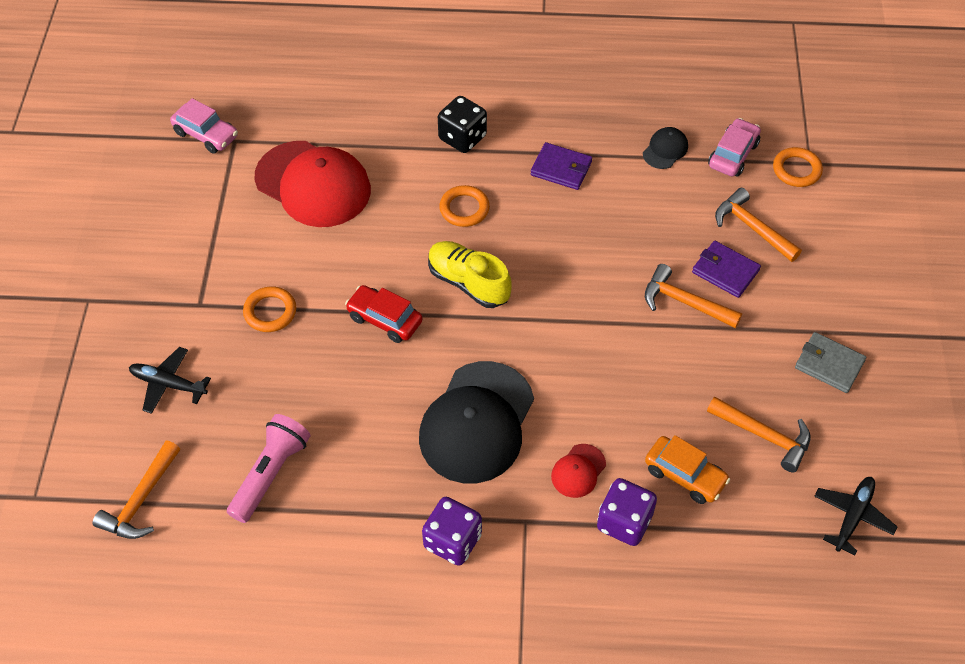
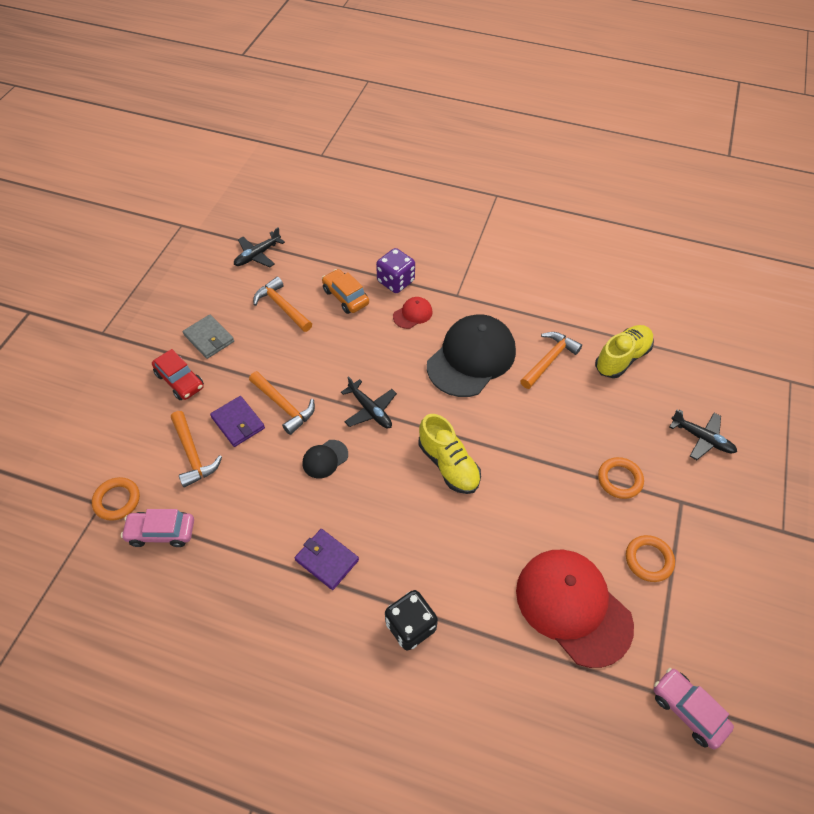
camera: 165 degrees left, 0 degrees up
(141, 500) = (713, 362): orange hammer -> orange hammer (549, 360)
(271, 474) = (622, 358): pink flashlight -> yellow shoe
(384, 319) = (524, 449): red car -> red car (180, 380)
(452, 541) = (505, 295): purple dice -> none
(464, 209) = (432, 538): orange ring -> orange ring (648, 560)
(581, 322) = (370, 410): none -> black plane
(665, 150) = (219, 555): black cap -> black cap (325, 459)
(733, 155) = (161, 532): pink car -> pink car turned 45 degrees clockwise

